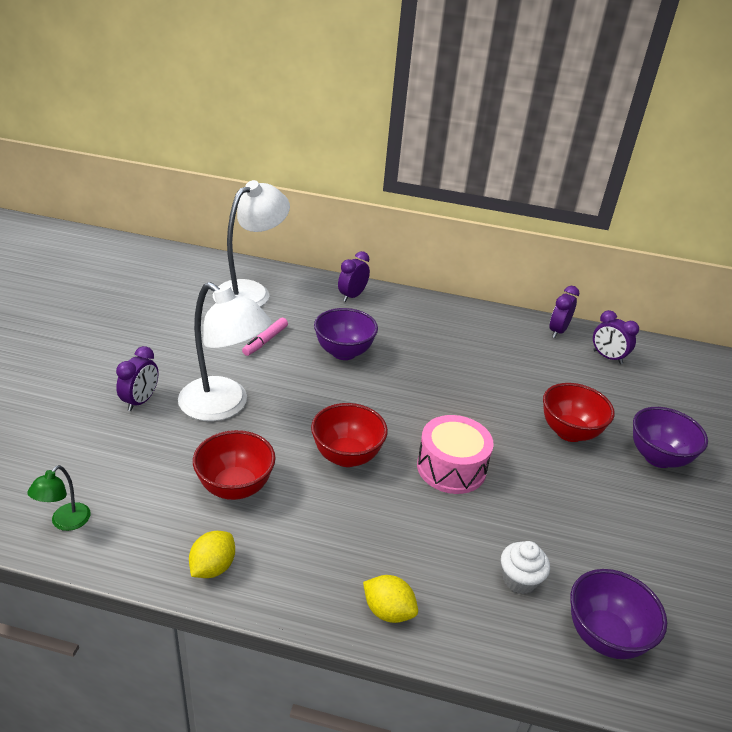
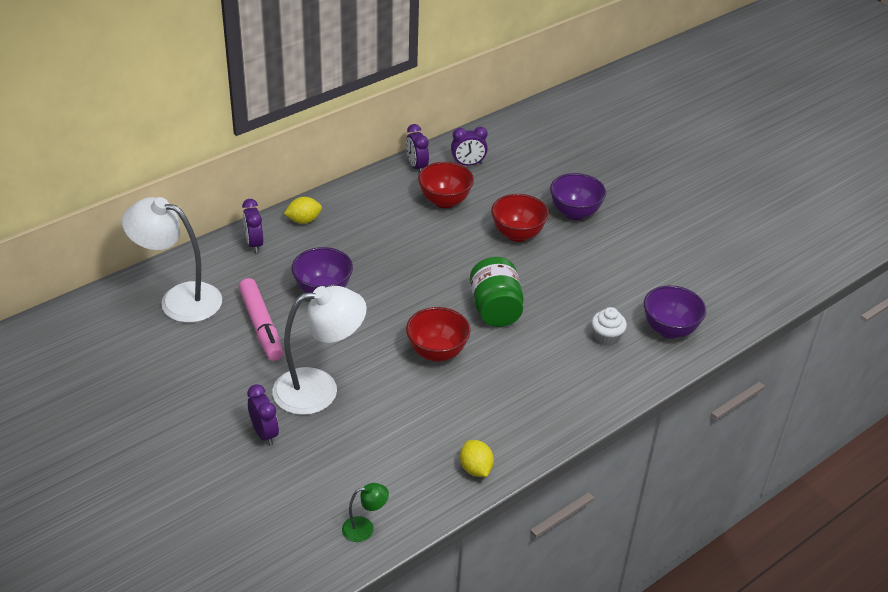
camera: 50 degrees left, 5 degrees up
(65, 522) = (365, 528): green lamp -> green lamp turned 75 degrees counterclockwise
(235, 487) = (413, 424): red bowl -> red bowl (444, 201)
(250, 291) = (179, 299): white lamp -> white lamp turned 60 degrees counterclockwise
(265, 341) = (261, 326): pink marker -> pink marker, size x1.69
(388, 611) = (579, 406): yellow lemon -> yellow lemon (304, 220)
(451, 467) = (495, 309): pink drum -> green jar

